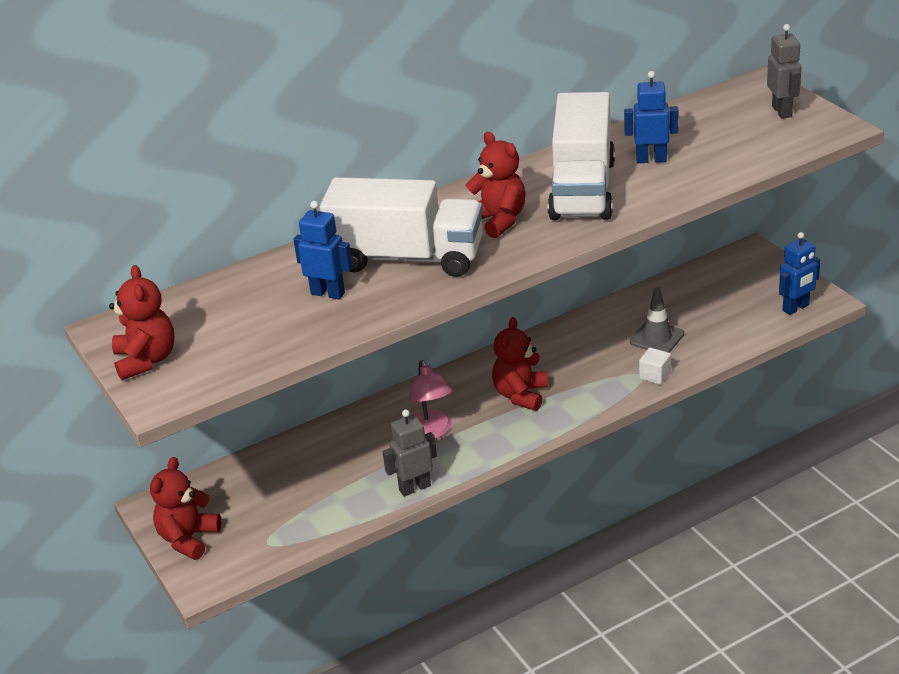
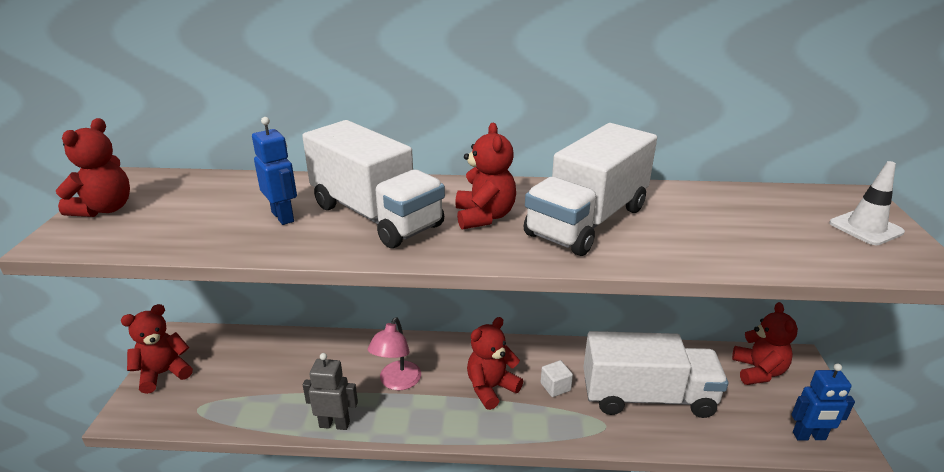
camera: 30 degrees right, 5 degrees down
(651, 159) = (681, 221): blue robot -> none
(655, 375) = (617, 432): white cube -> white cube (555, 387)
(657, 338) = (648, 397): grey traffic cone -> white truck
(728, 276) = (758, 371): none -> red teddy bear
(782, 111) = (865, 228): grey robot -> white traffic cone

